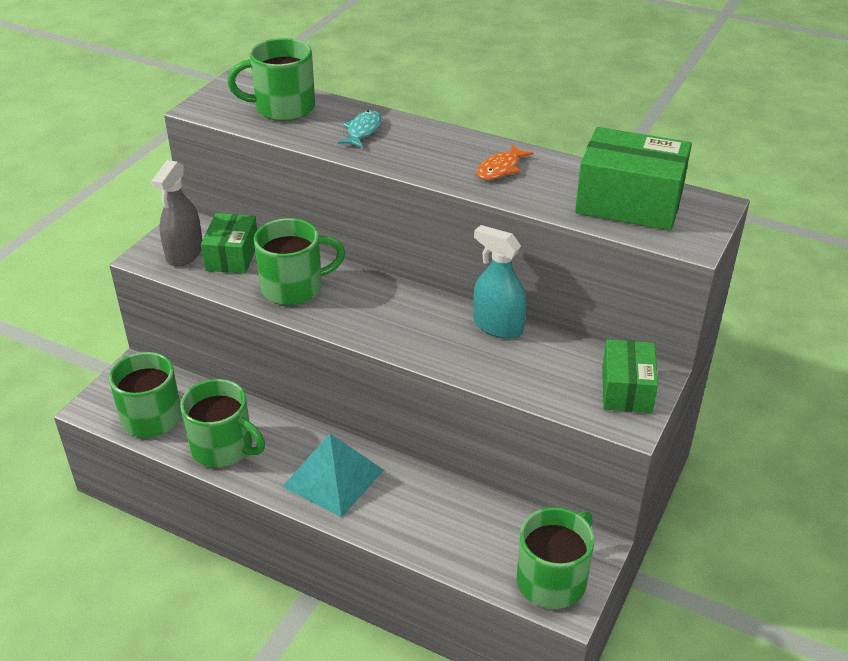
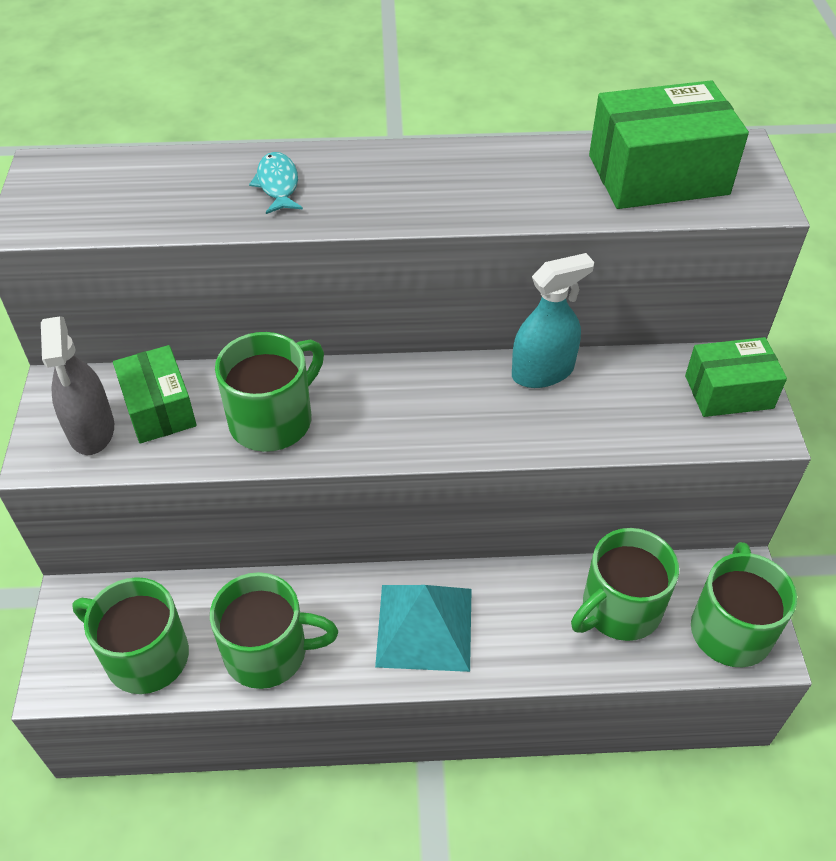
camera: 30 degrees left, 10 degrees up
(283, 108) = (144, 186): green mug -> green mug (619, 609)
(498, 326) = (542, 371): turquoise spray bottle -> turquoise spray bottle turned 150 degrees clockwise
(500, 169) = (486, 180): orange fish -> none
(626, 389) = (729, 392): green box -> green box turned 75 degrees counterclockwise

